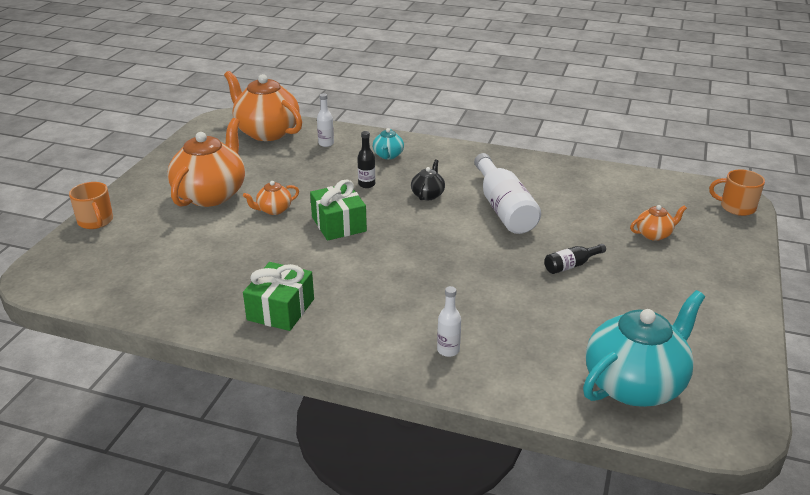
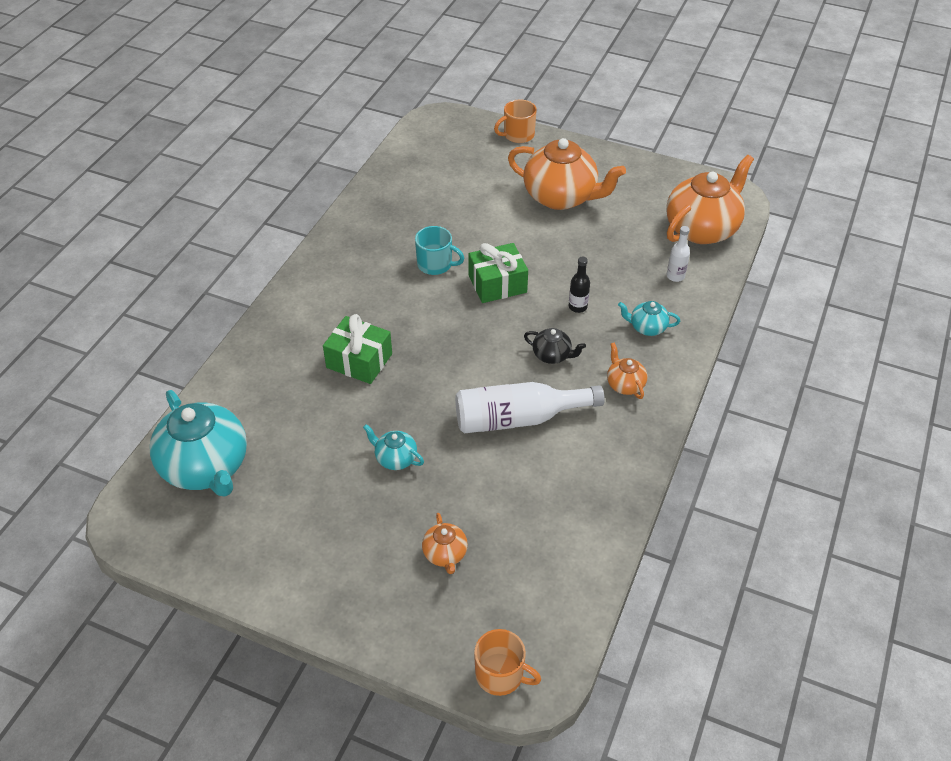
camera: 95 degrees right, 15 degrees up
(274, 210) = (529, 239): orange teapot -> orange teapot (625, 384)
(280, 309) = (367, 248): green gift -> green gift (359, 360)
(310, 261) = (435, 264): none -> turquoise mug
(448, 350) = (287, 347): white bottle -> none
(571, 265) = (395, 458): black bottle -> turquoise teapot
(736, 207) = (501, 675): orange mug -> orange mug turned 90 degrees clockwise

